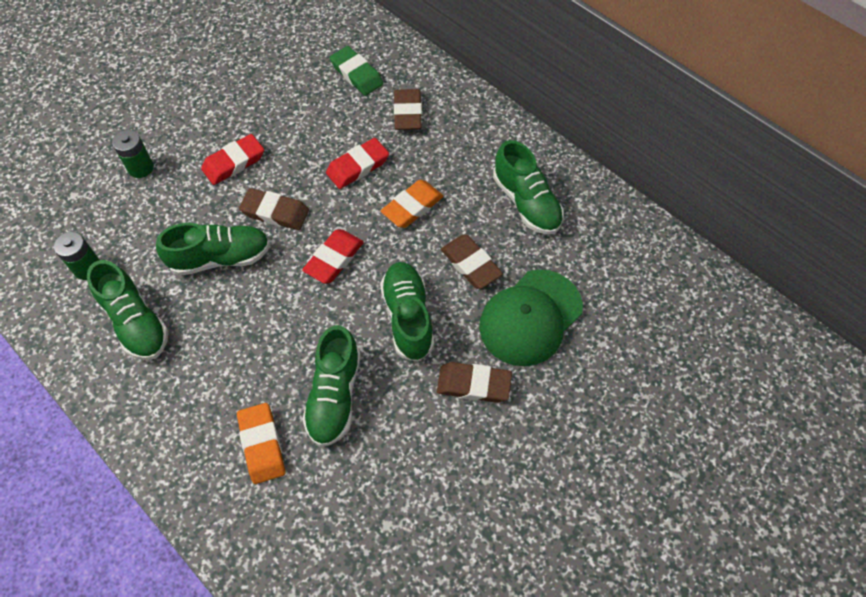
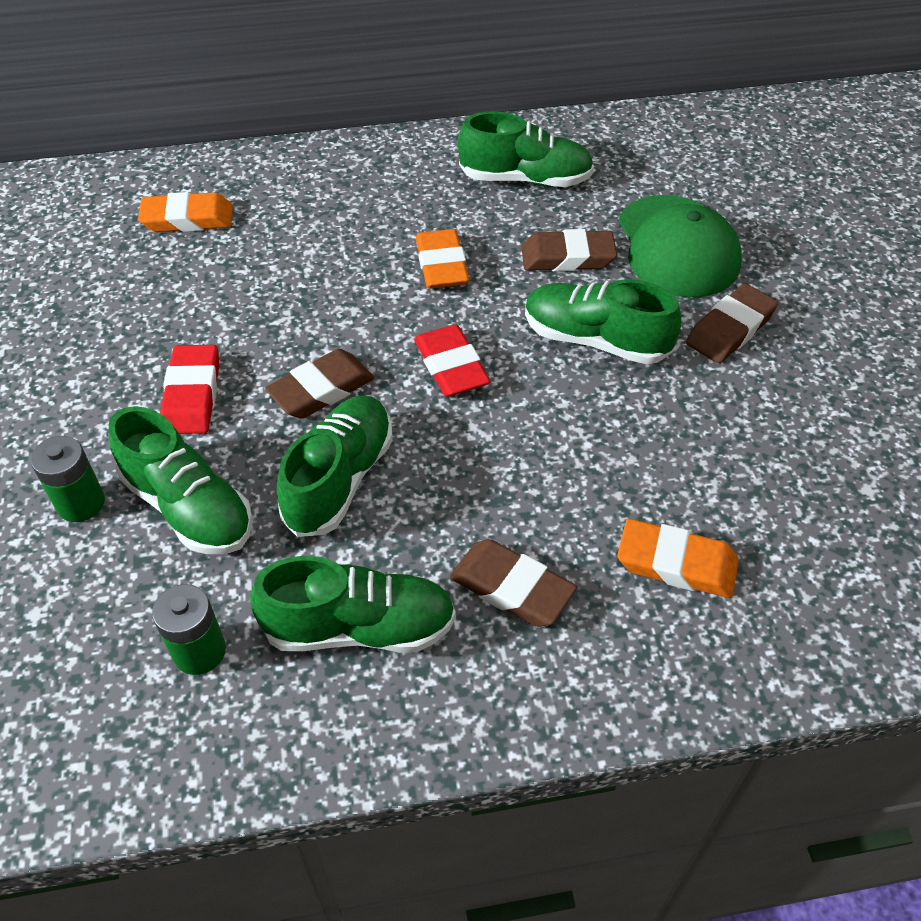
camera: 55 degrees left, 10 degrees down
(334, 396) = (655, 457): green shoe -> green shoe (189, 507)
(356, 74) = (188, 219): green eraser -> orange eraser
(358, 166) = (332, 282): red eraser -> none
(407, 113) = (300, 206): brown eraser -> brown eraser (512, 588)

